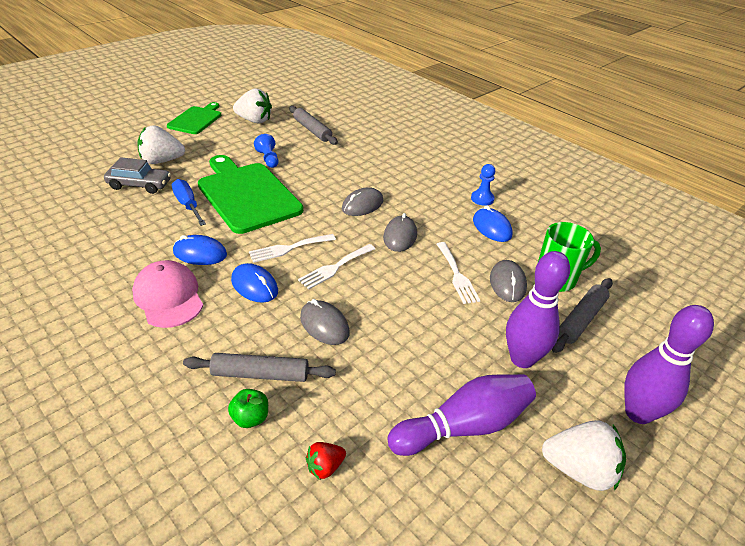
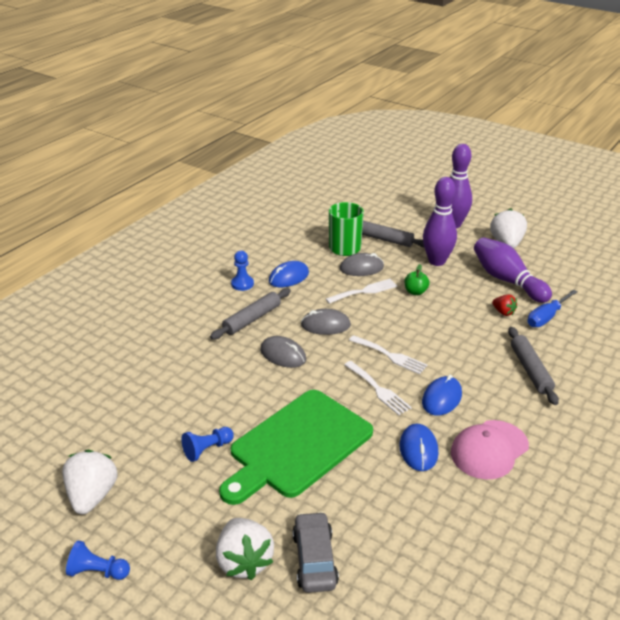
camera: 100 degrees left, 5 degrees down
(188, 205) = (340, 491): blue screwdriver -> blue screwdriver (547, 317)
(196, 119) = (98, 571): green cutting board -> blue pawn
(250, 418) = (568, 365): green apple -> green apple (415, 292)
(312, 130) = (115, 426): grey rolling pin -> grey rolling pin (252, 319)
(324, 325) = (462, 349): grey mouse -> none
(325, 467) = (575, 327): red strawberry -> red strawberry (503, 312)

